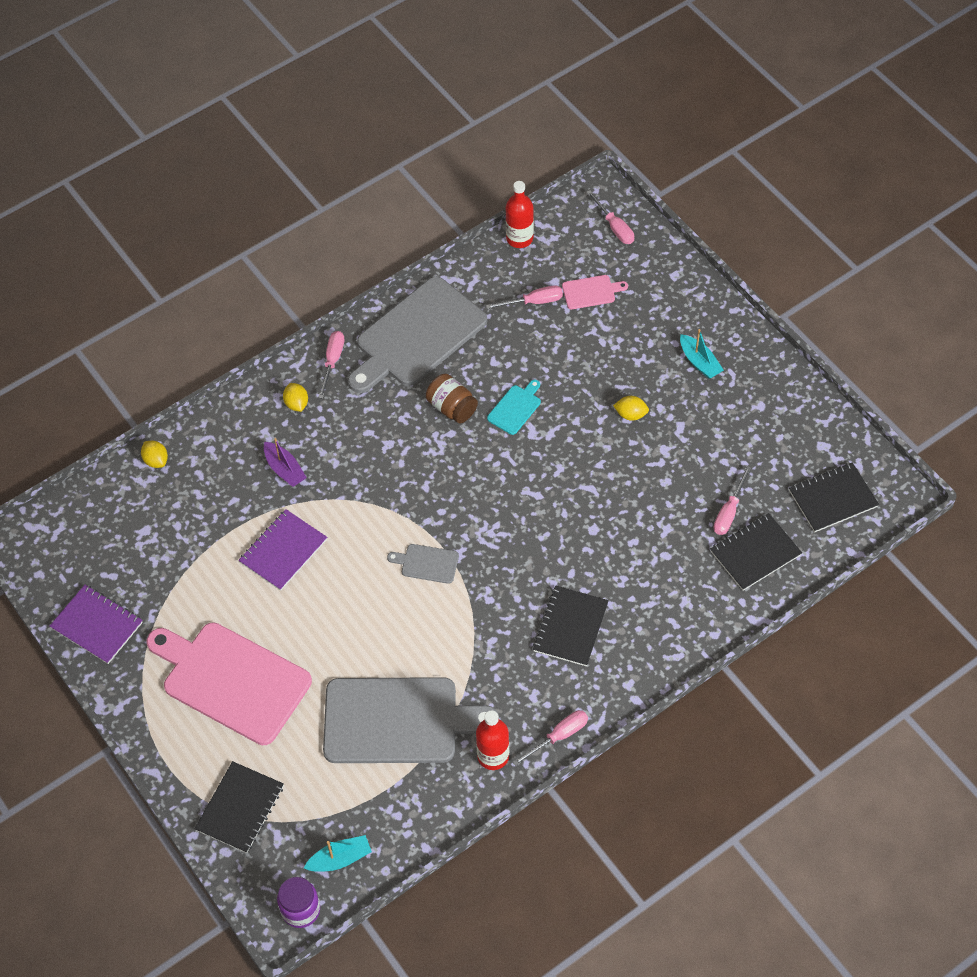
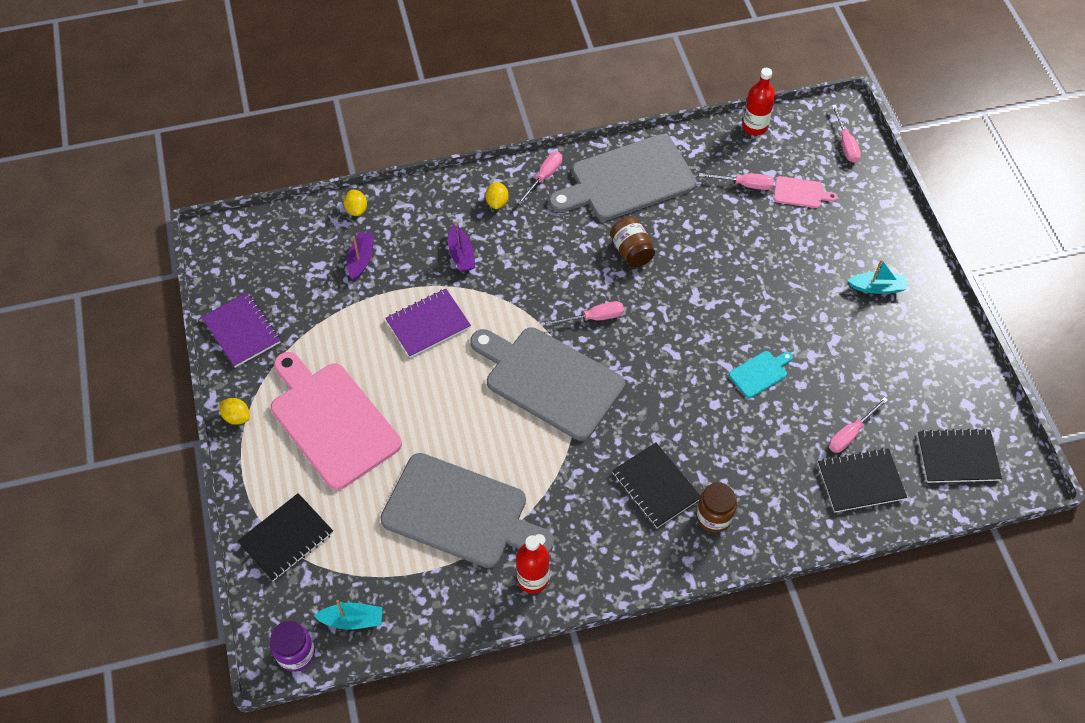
camera: 20 degrees right, 0 degrees up
(185, 510) = (361, 259): none -> purple boat
(427, 563) = (549, 380): grey cutting board -> grey cutting board, size x2.36
(515, 408) = (688, 271): turquoise cutting board -> turquoise cutting board (760, 373)
(559, 736) = (602, 584): pink screwdriver -> pink screwdriver (594, 318)
(570, 627) = (656, 486): black notebook -> black notebook turned 75 degrees counterclockwise
(630, 414) = (792, 312): yellow lemon -> yellow lemon (237, 417)
(635, 636) = (714, 517): none -> brown jar
(699, 362) = (877, 287): turquoise boat -> turquoise boat turned 75 degrees counterclockwise

